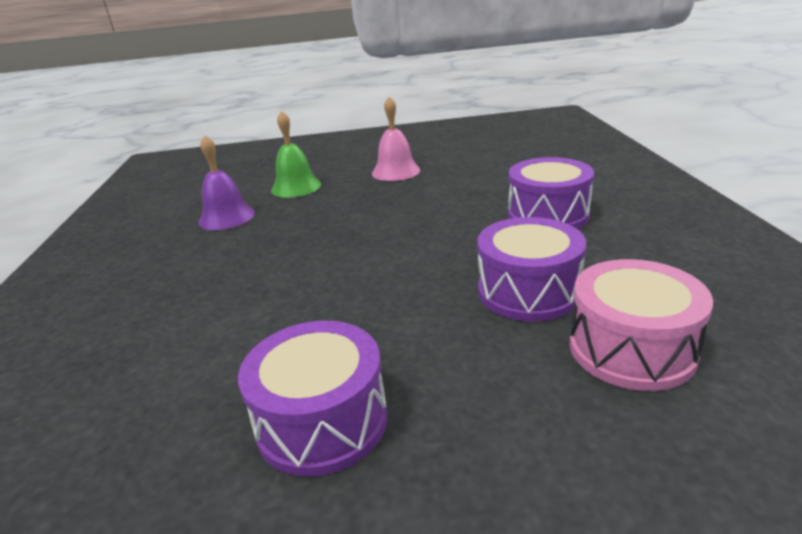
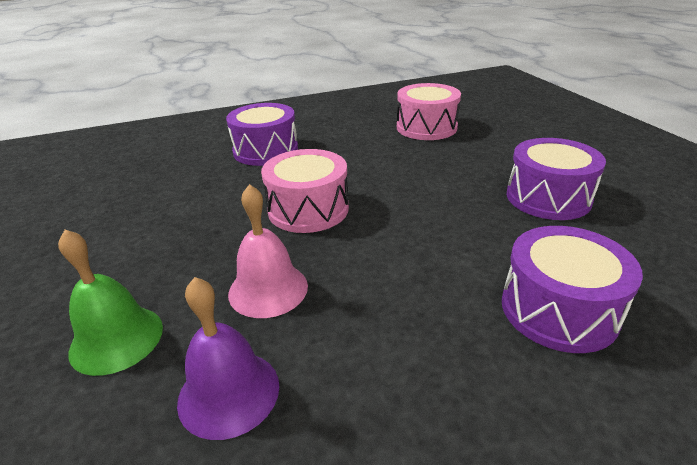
camera: 105 degrees left, 5 degrees up
(396, 171) = (107, 244): pink bell -> pink bell (268, 289)
(400, 238) = (308, 209): none -> pink drum
(528, 291) = (382, 152): purple drum -> purple drum (558, 309)

